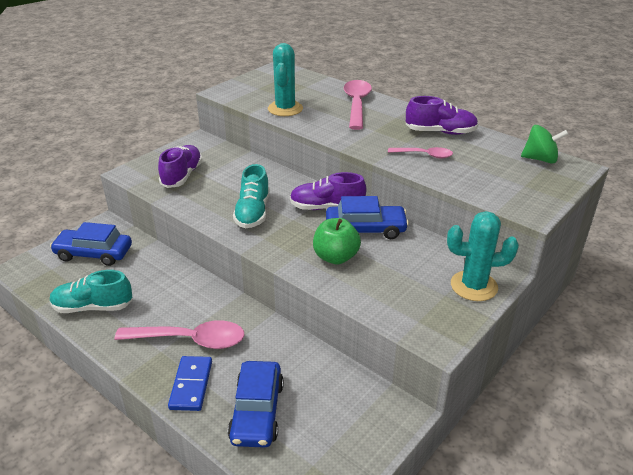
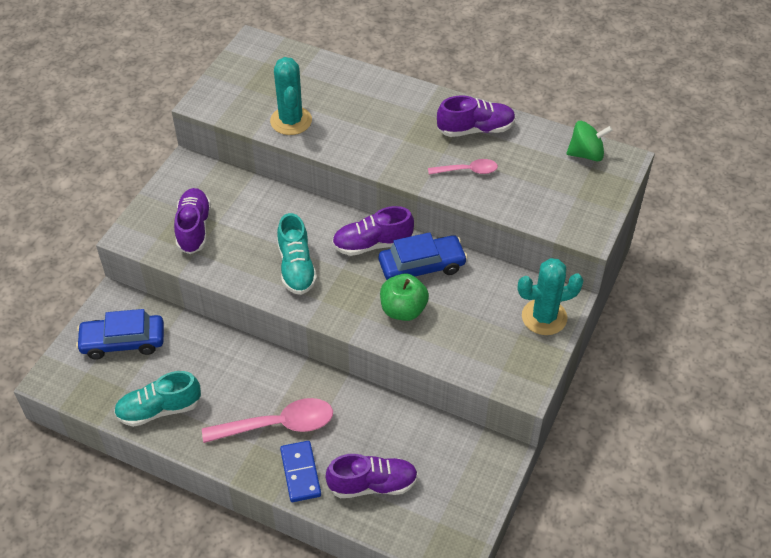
camera: 15 degrees left, 15 degrees up
(257, 411) = (372, 484): blue car -> purple shoe
(356, 104) = (370, 97): pink spoon -> none

